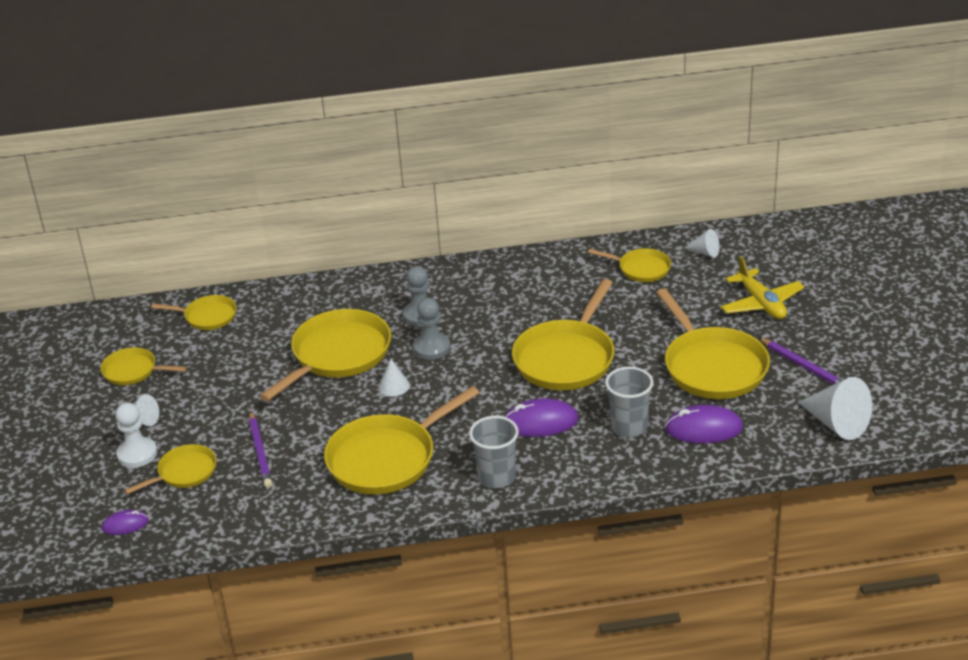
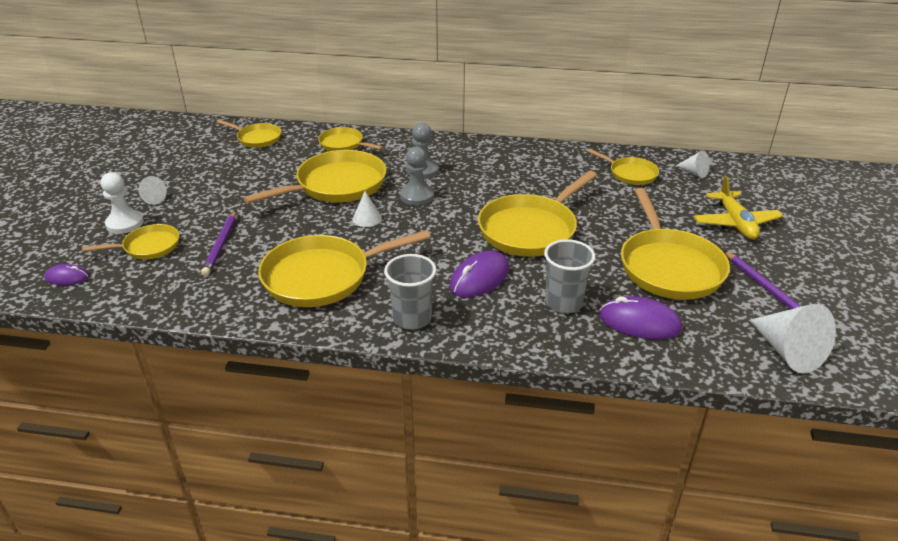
camera: 15 degrees right, 0 degrees up
(133, 371) = (173, 163): yellow pan -> yellow pan (343, 144)
(540, 422) = (479, 278): purple mouse -> purple mouse turned 60 degrees counterclockwise

